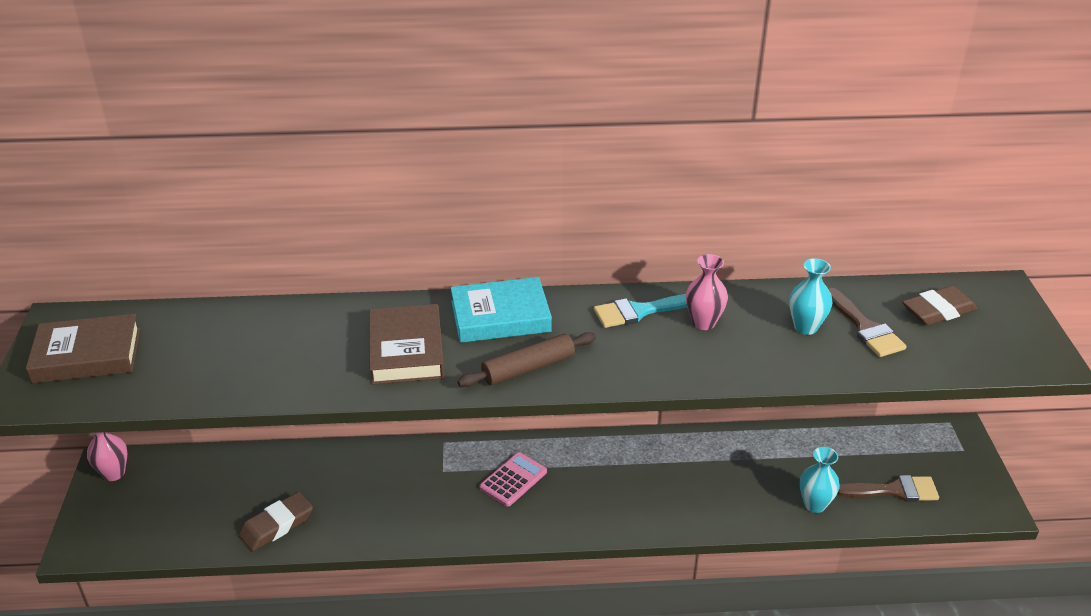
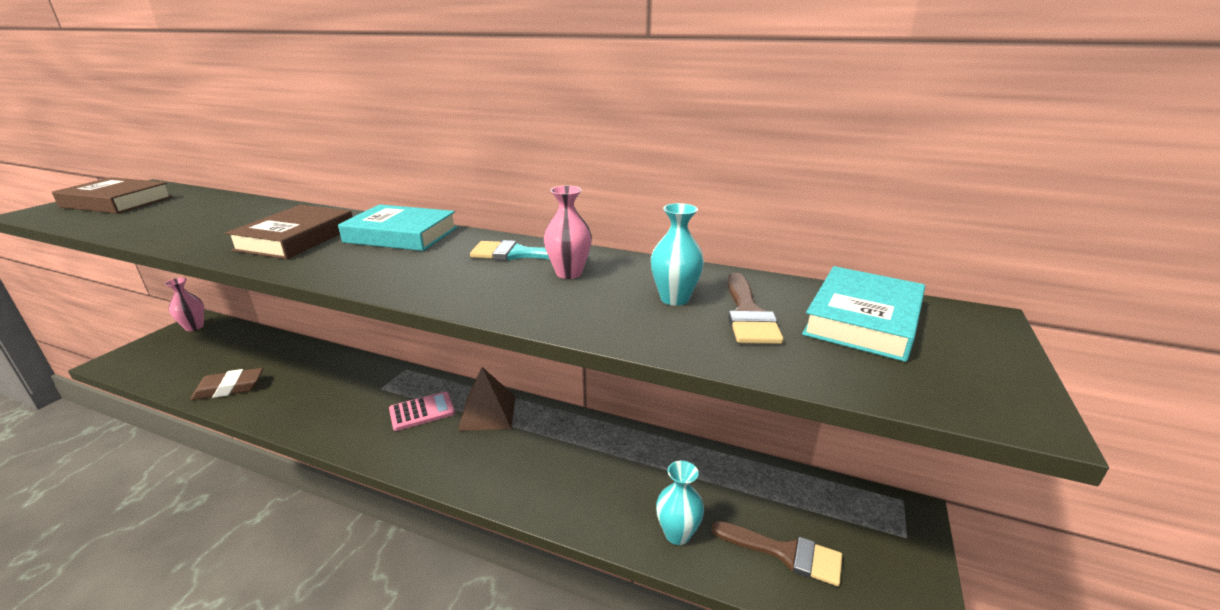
camera: 25 degrees right, 10 degrees down
(528, 368) = (362, 268): brown rolling pin -> none
(577, 459) = (488, 412): none -> brown pyramid
(938, 311) = (863, 320): brown eraser -> turquoise book

